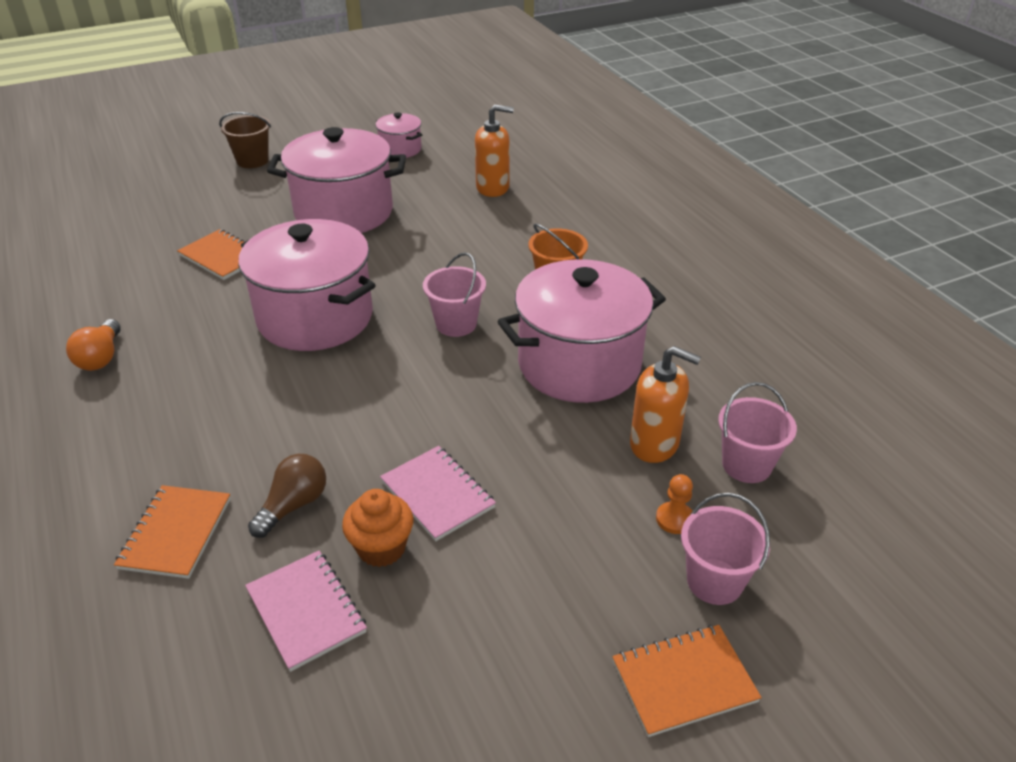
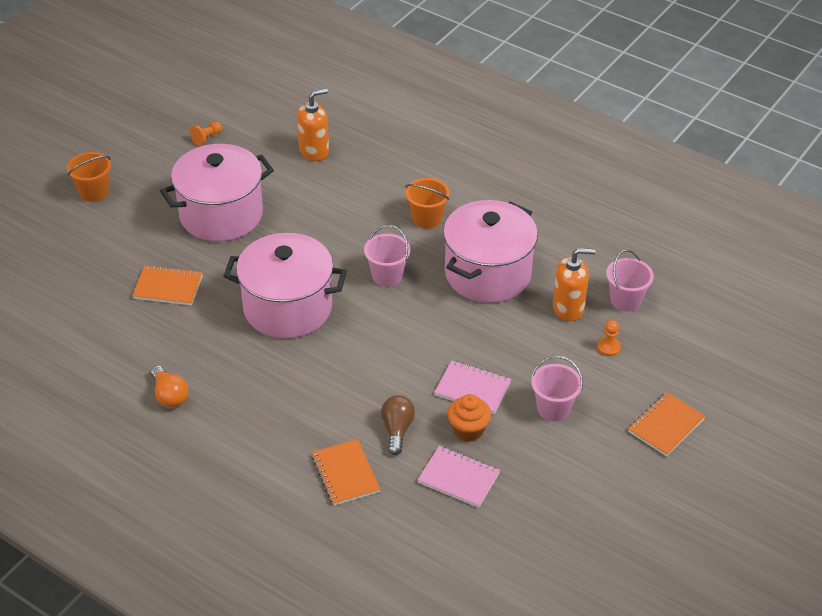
camera: 30 degrees left, 5 degrees up
(252, 161) = (94, 192): brown bucket -> orange bucket
(400, 149) = (207, 138): pink pot -> orange pawn
(714, 581) = (649, 372): pink bucket -> pink bucket (553, 408)

